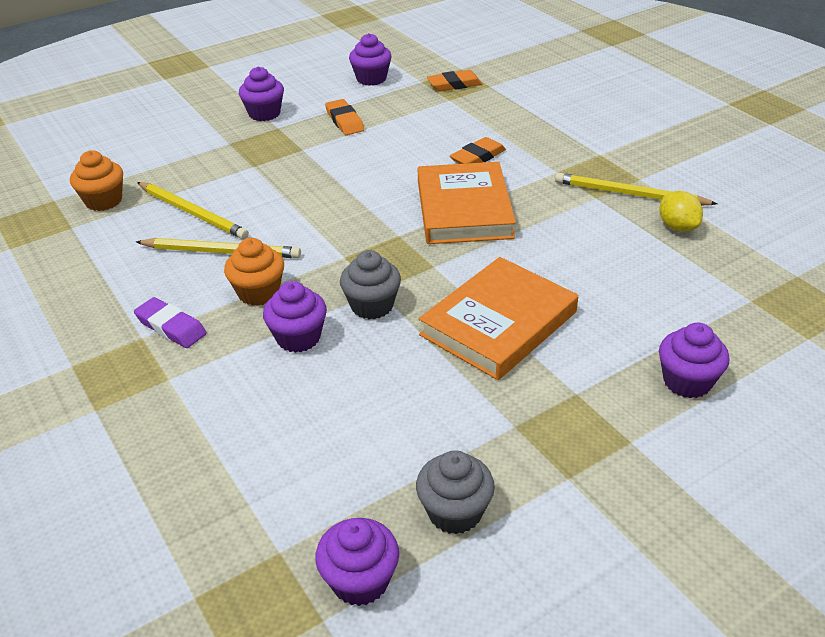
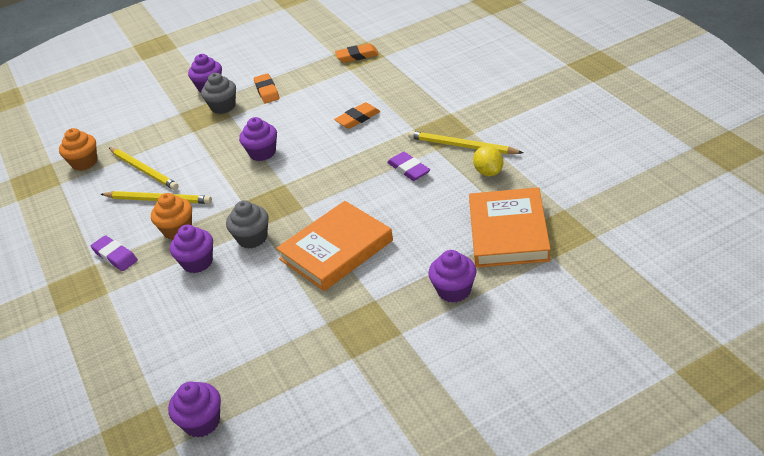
camera: 10 degrees right, 0 degrees up
(371, 79) = (295, 53): purple cupcake -> purple cupcake (262, 153)
(454, 512) = (271, 380): grey cupcake -> grey cupcake (223, 107)
(464, 209) = (336, 162): orange book -> orange book (508, 232)
(567, 221) = (408, 169): none -> purple eraser

